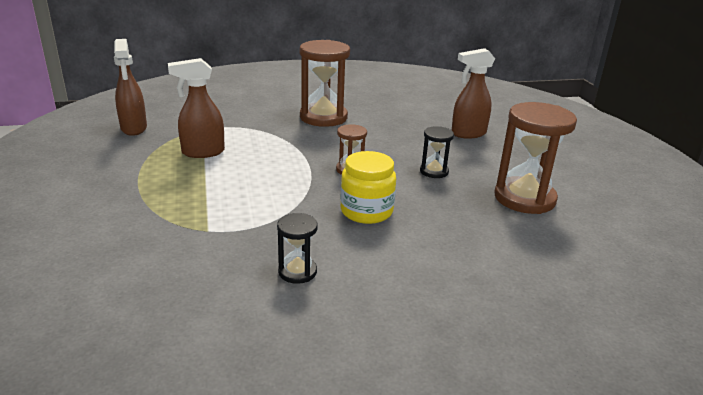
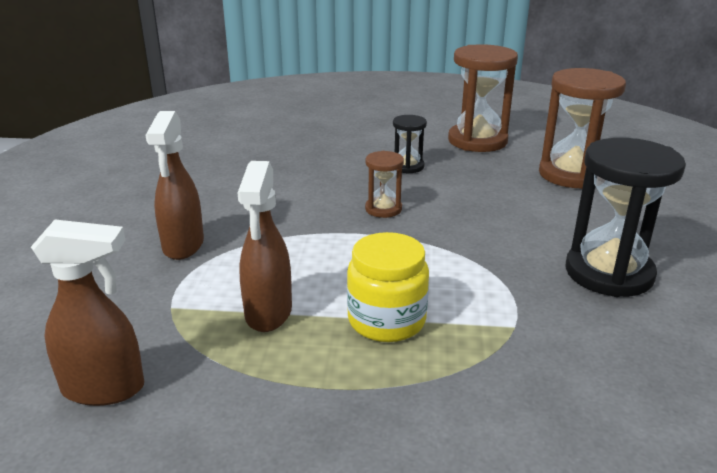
camera: 70 degrees left, 0 degrees up
(297, 272) = (608, 273): black hourglass -> black hourglass, size x1.97
(323, 117) = (212, 202): brown hourglass -> brown hourglass (572, 175)
(366, 211) = (486, 216): yellow jar -> yellow jar (386, 320)
(468, 134) = (325, 133): brown spray bottle -> brown spray bottle (183, 246)

